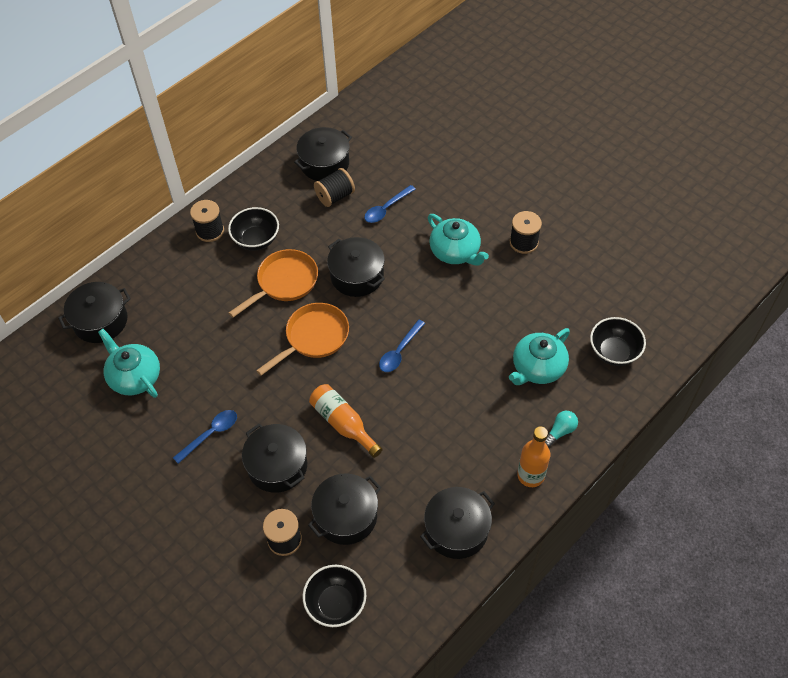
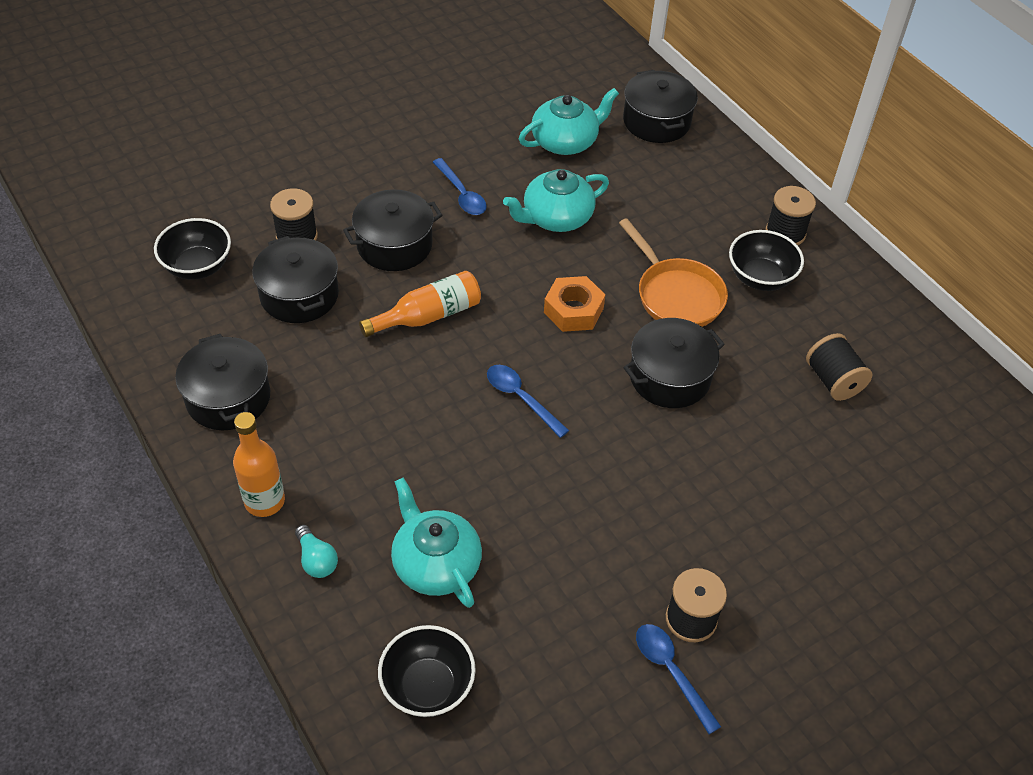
camera: 100 degrees right, 5 degrees down
(314, 337) = (573, 310): orange pan -> orange nut
(324, 164) = (905, 380): black pot -> none
(386, 209) = (798, 440): blue spoon -> blue spoon (671, 671)
(455, 252) = (690, 513): turquoise teapot -> turquoise teapot (556, 217)

